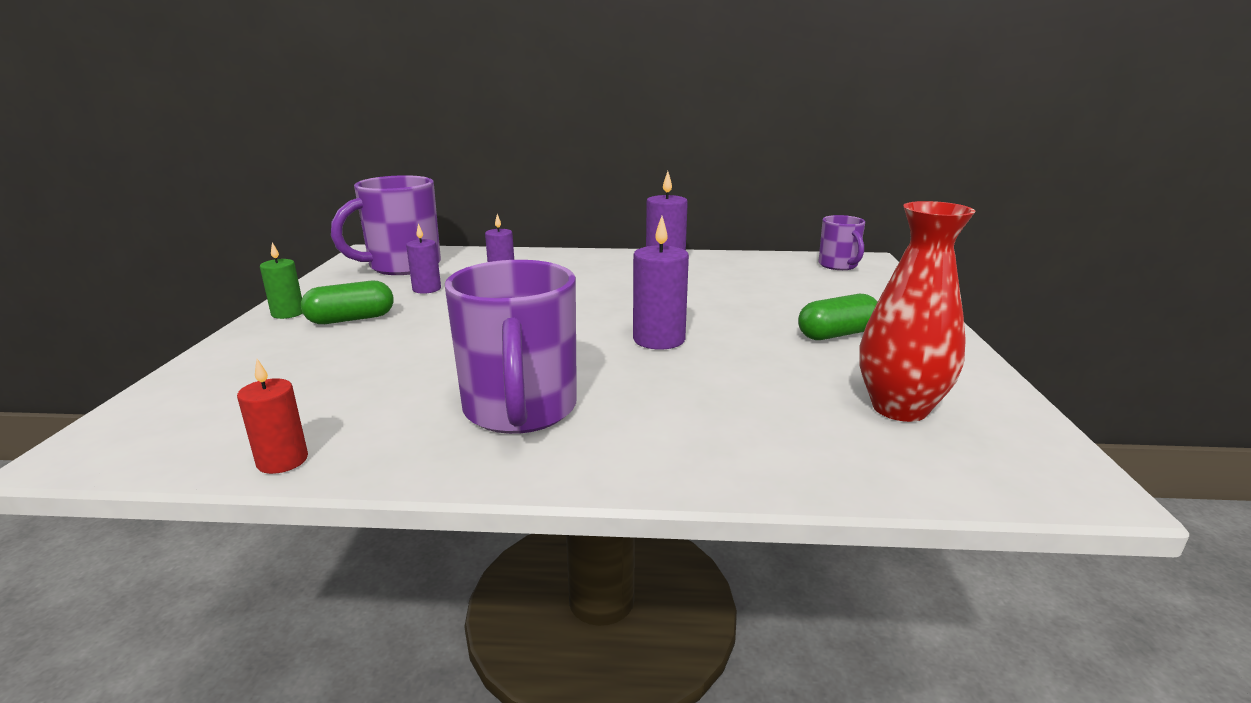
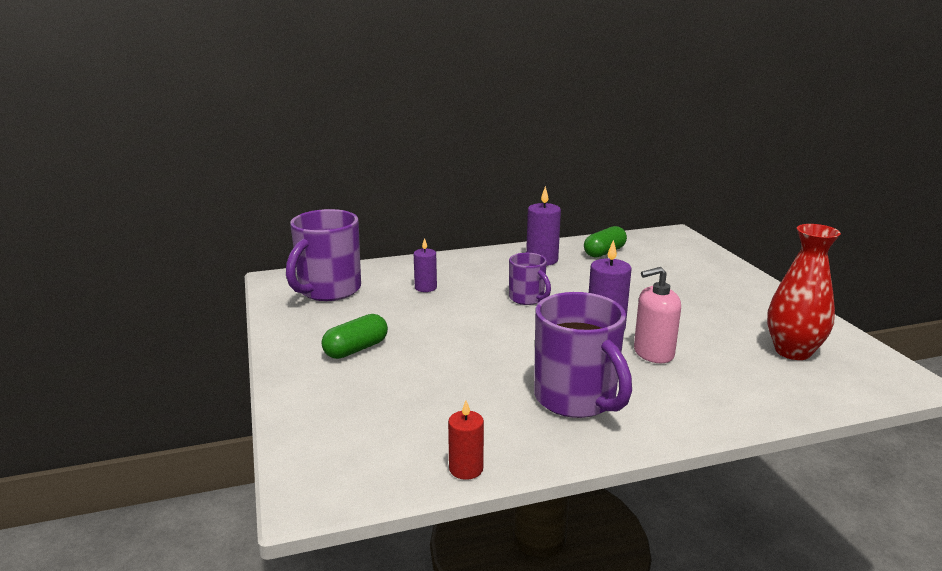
camera: 20 degrees left, 0 degrees up
(288, 313) = (293, 353): green candle -> none
(426, 289) = (380, 310): purple candle -> none
(687, 376) = (653, 353): none -> pink soap dispenser
(837, 334) = (712, 303): green capsule -> green capsule (604, 252)
(838, 265) = (662, 241): purple mug -> purple mug (527, 299)

